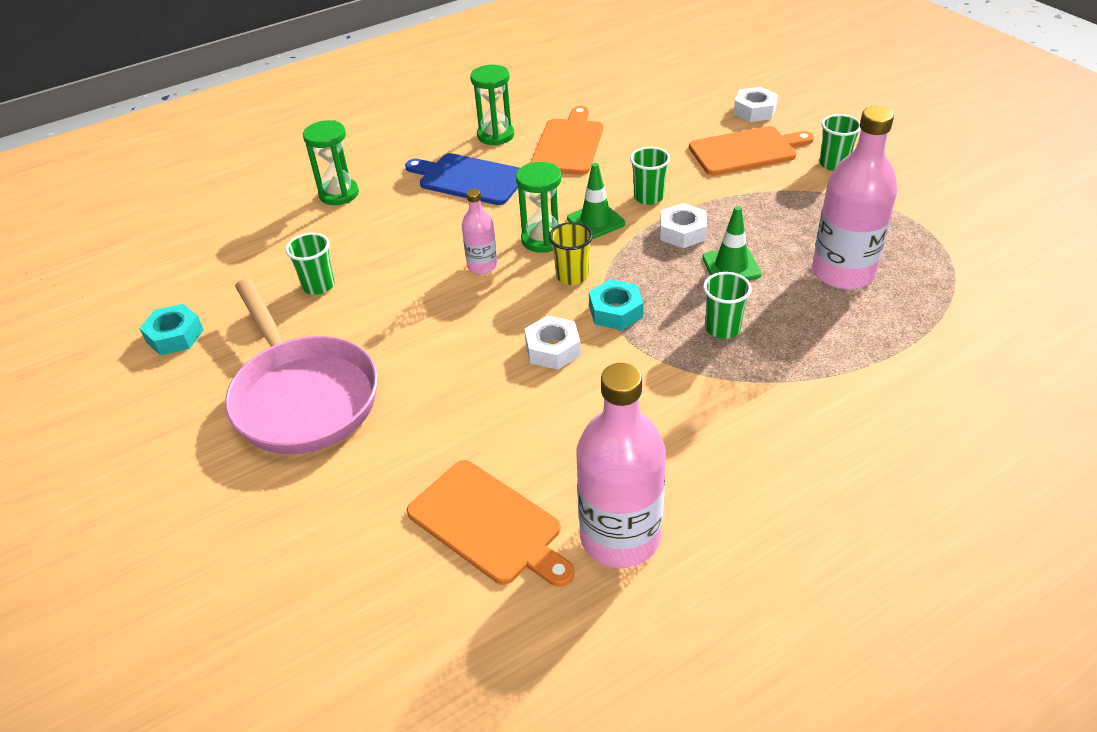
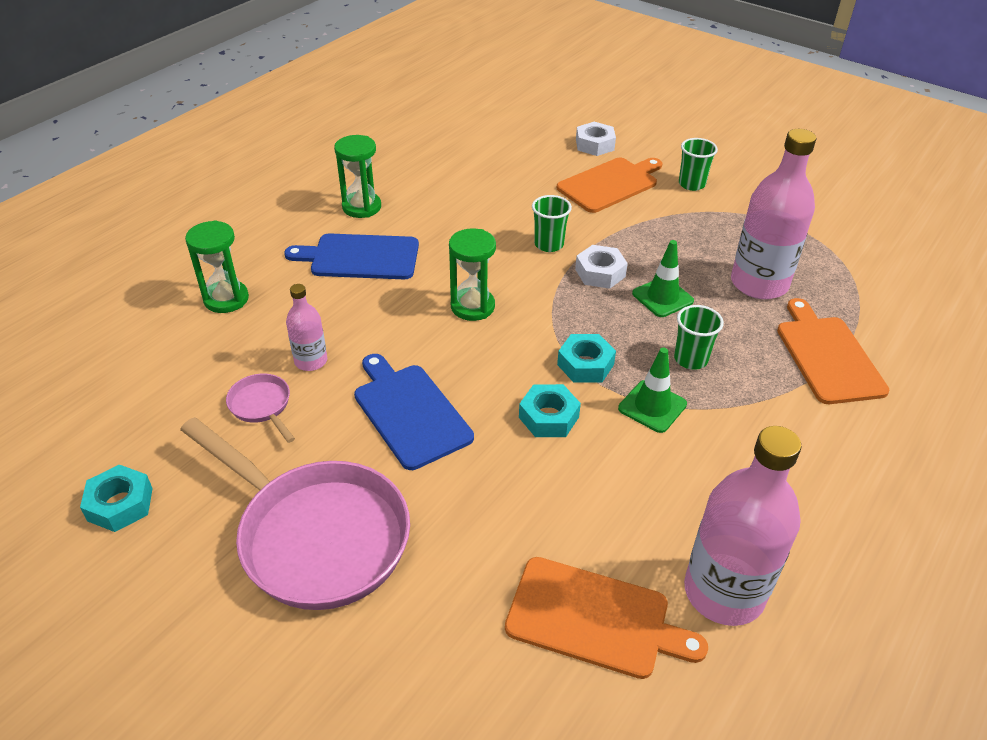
camera: 25 degrees left, 0 degrees up
(318, 286) = (262, 406): green cup -> pink pan
(434, 317) = (410, 412): none -> blue cutting board
(482, 265) = (427, 346): pink bottle -> pink bottle (311, 361)
(552, 349) = (548, 417): white nut -> turquoise nut
(568, 144) = (441, 204): orange cutting board -> orange cutting board (827, 356)
(572, 276) = (523, 338): yellow cup -> none
(596, 221) = (513, 277): green traffic cone -> green traffic cone (652, 406)

